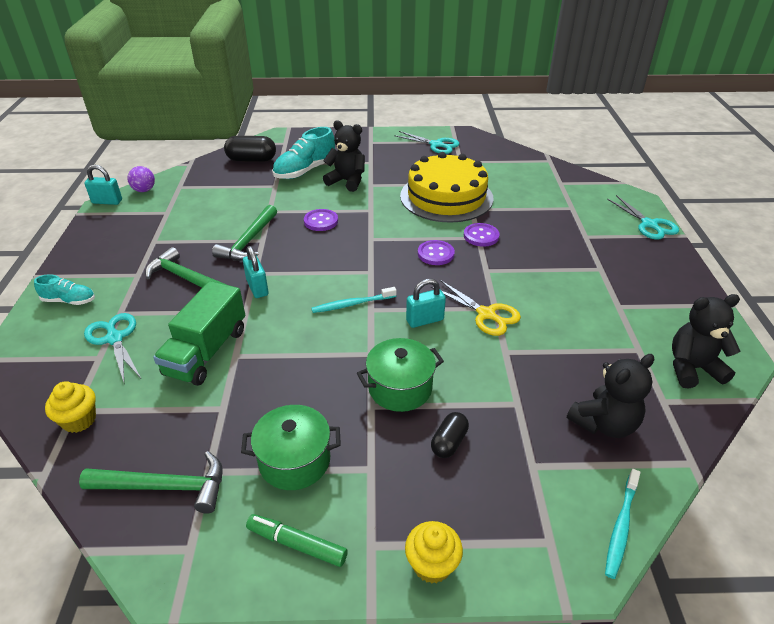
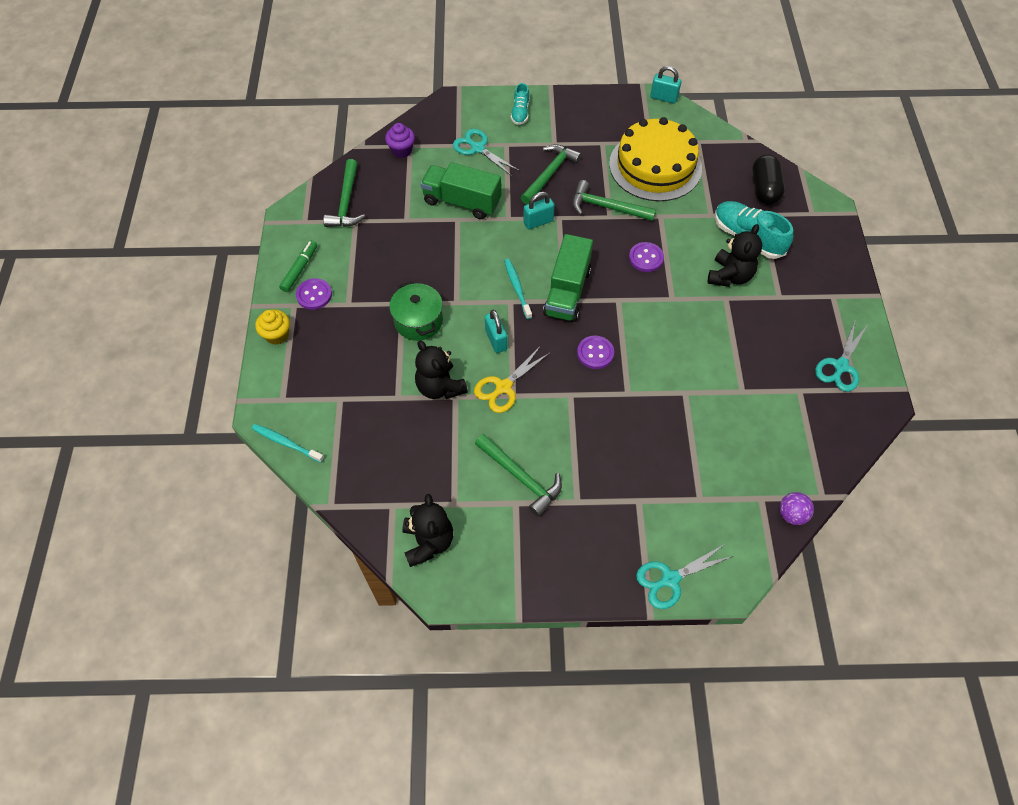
camera: 90 degrees right, 20 degrees up
(79, 420) = (401, 150): yellow cupcake -> purple cupcake
(107, 201) = (663, 98): turquoise padlock -> turquoise padlock turned 75 degrees counterclockwise
(114, 338) = (477, 148): turquoise scissors -> turquoise scissors turned 105 degrees counterclockwise
(144, 190) = (687, 118): purple ball -> purple ball (791, 514)
(294, 460) = (359, 263): green pot -> none
(359, 269) = (567, 292): none -> green truck
(446, 197) = (708, 369): yellow cake -> yellow cake (655, 166)
(449, 442) = (365, 349): black capsule -> none
(481, 236) = (630, 396): purple button -> purple button (314, 295)
(589, 302) = (521, 477): none -> green hammer
(604, 423) = (373, 454): black teddy bear -> black teddy bear (440, 387)

